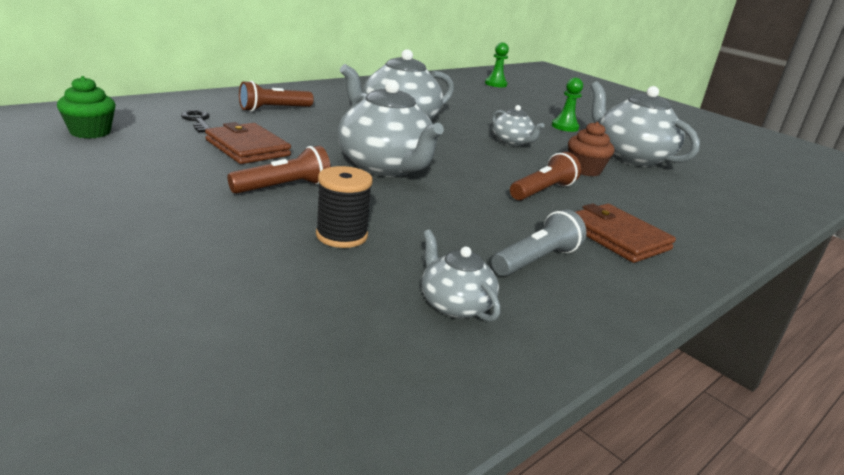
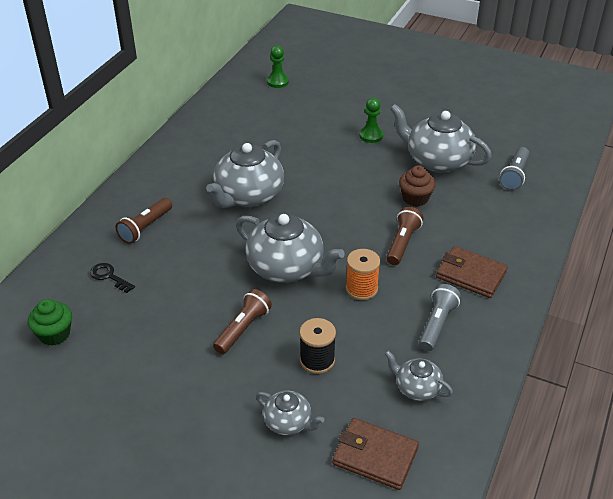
camera: 20 degrees left, 15 degrees up
(247, 148) = (178, 294): brown wallet -> brown wallet (375, 456)
(459, 204) = (361, 289): none -> orange spool
(512, 142) = (347, 183): grey teapot -> grey teapot (288, 422)
(725, 189) = (514, 175): none -> grey flashlight

